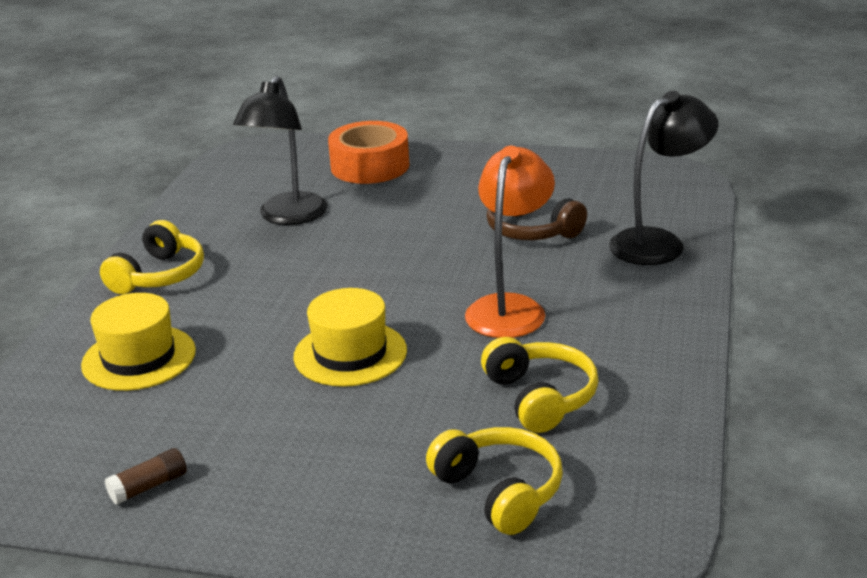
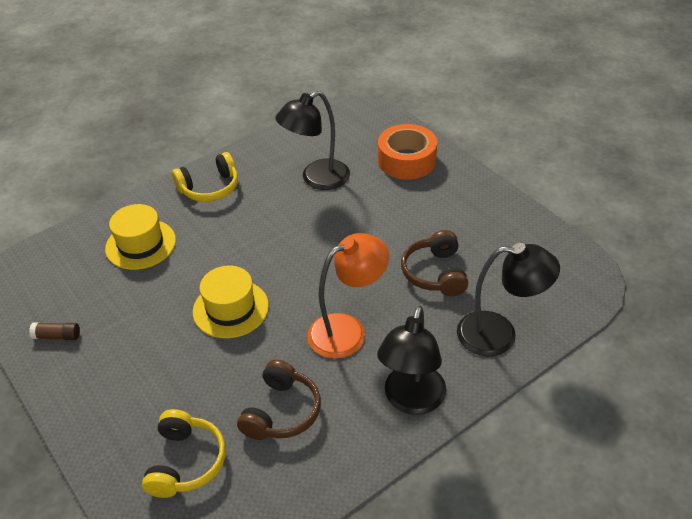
camera: 40 degrees right, 15 degrees up
(540, 398) = (281, 412): yellow headphones -> brown headphones
(654, 323) = (411, 400): none -> black lamp

